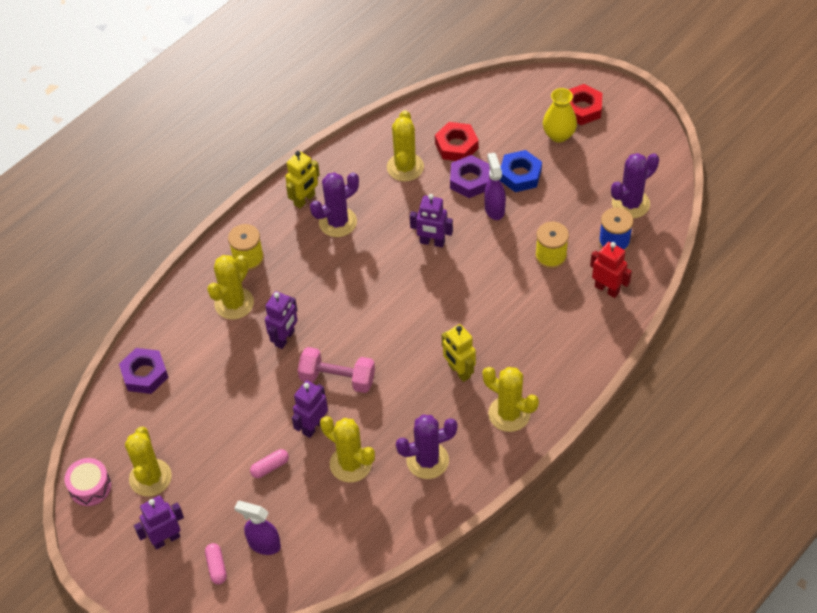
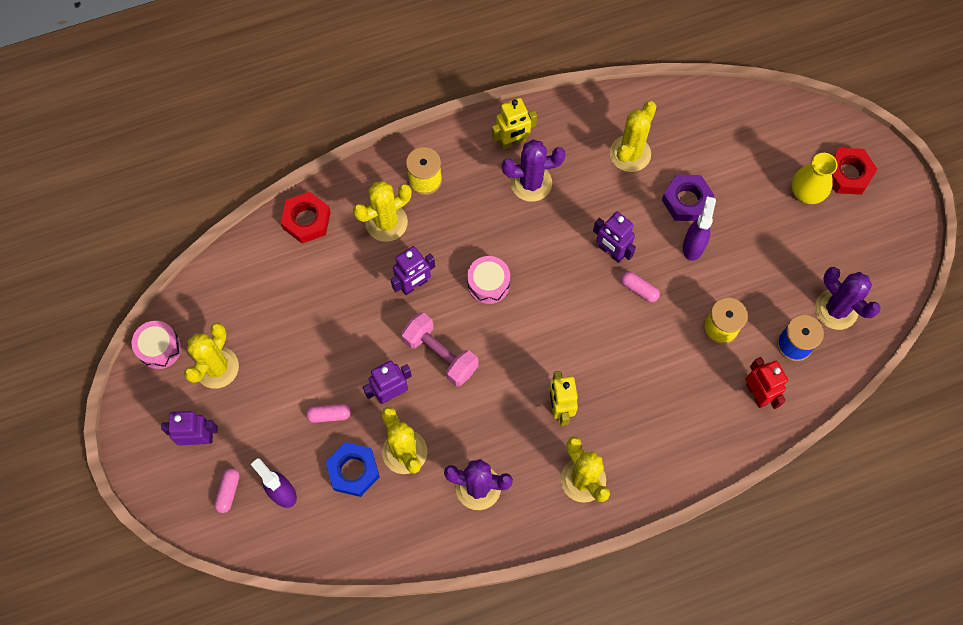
camera: 25 degrees right, 15 degrees up
(145, 374) = (266, 256): purple nut -> none
(346, 309) = (488, 284): none -> pink drum
(456, 146) = (694, 154): red nut -> red nut (306, 220)
(470, 258) = (639, 289): none -> pink capsule
(520, 175) = (741, 220): blue nut -> blue nut (353, 471)
(630, 204) = (836, 309): purple cactus -> purple cactus turned 60 degrees clockwise

